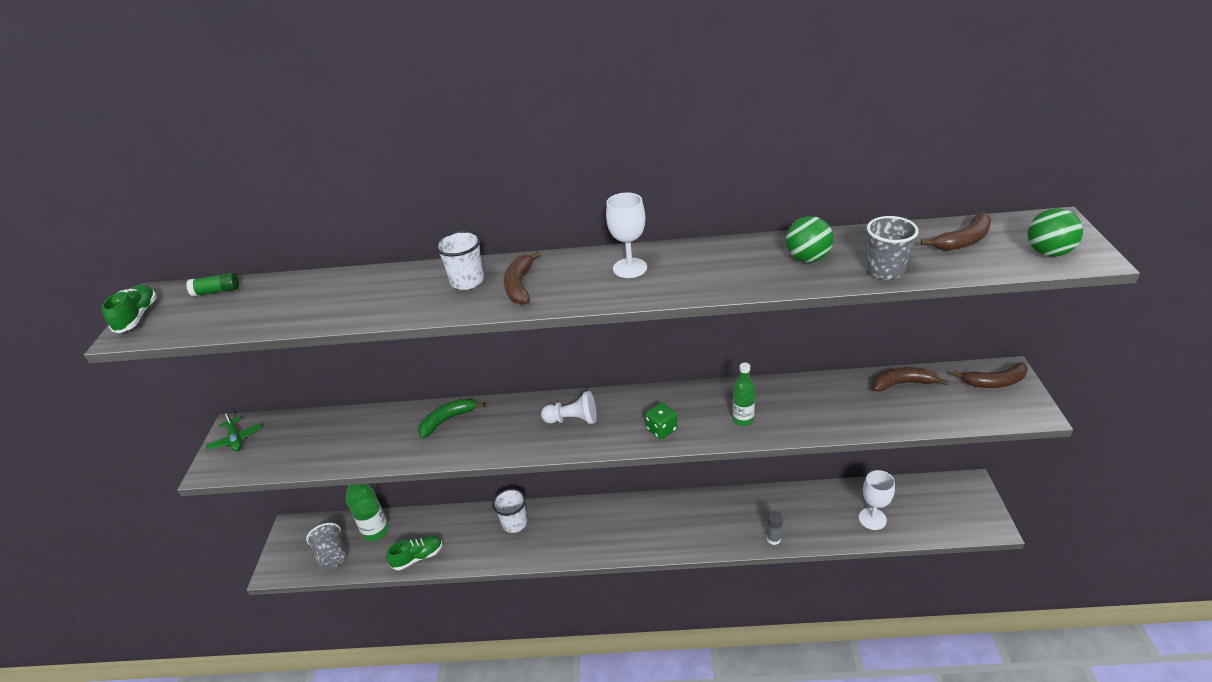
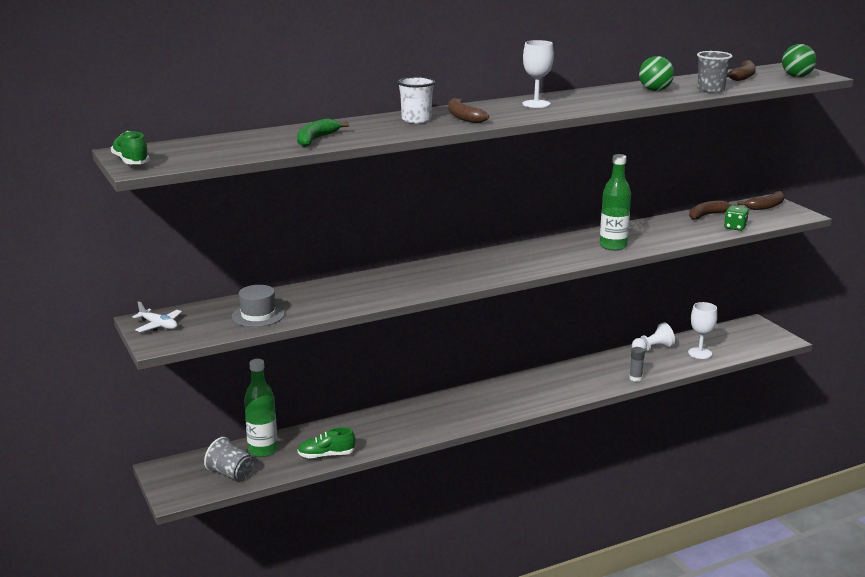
camera: 30 degrees left, 15 degrees down
(217, 291) = (187, 144): green glue stick -> none
(236, 439) = (159, 325): green plane -> white plane
(319, 448) = (258, 315): none -> grey hat
(418, 557) = (326, 455): green shoe -> green shoe turned 135 degrees counterclockwise
(447, 420) = (365, 283): green banana -> green banana (316, 139)
(514, 523) = (402, 416): white cup -> none
(573, 419) = (478, 266): white pawn -> white pawn (652, 349)
(661, 429) = (556, 259): green dice -> green dice (735, 227)
(743, 419) = (613, 246): green bottle -> green bottle, size x1.54

